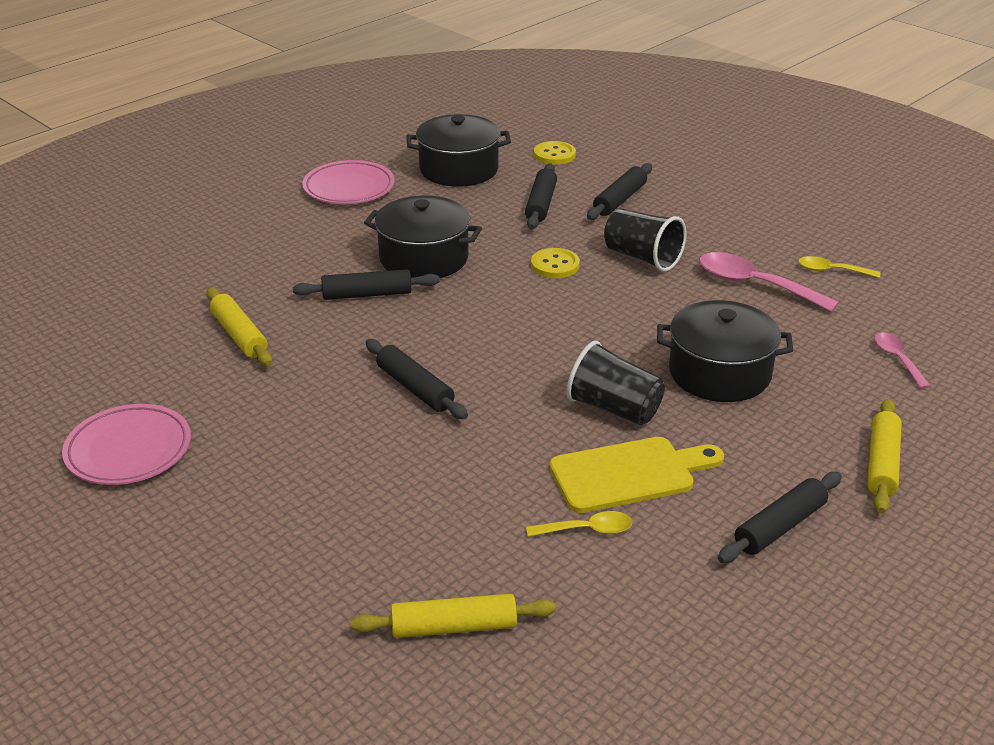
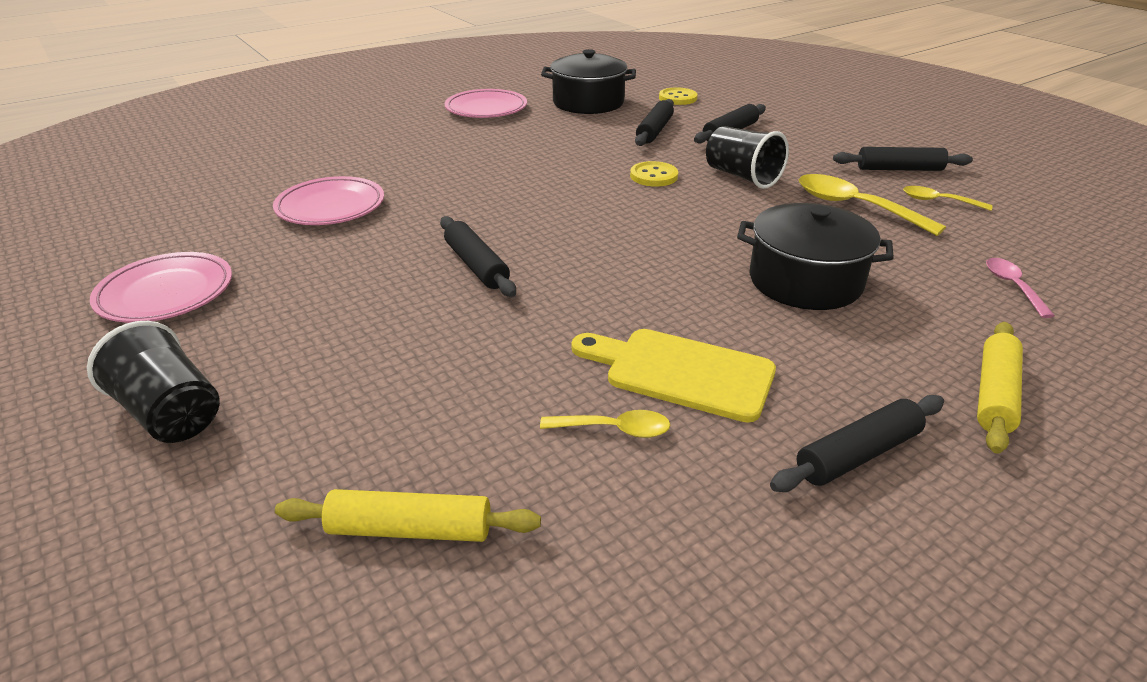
camera: 10 degrees right, 0 degrees up
(239, 335) = (331, 207): yellow rolling pin -> pink plate
(367, 294) = (465, 185): black rolling pin -> black rolling pin (899, 169)
(424, 258) = (530, 162): black pot -> none
(614, 408) = (680, 304): black cup -> black cup (170, 414)
(629, 474) = (681, 372): yellow cutting board -> yellow cutting board turned 150 degrees counterclockwise
(754, 285) = (854, 207): pink spoon -> yellow spoon

